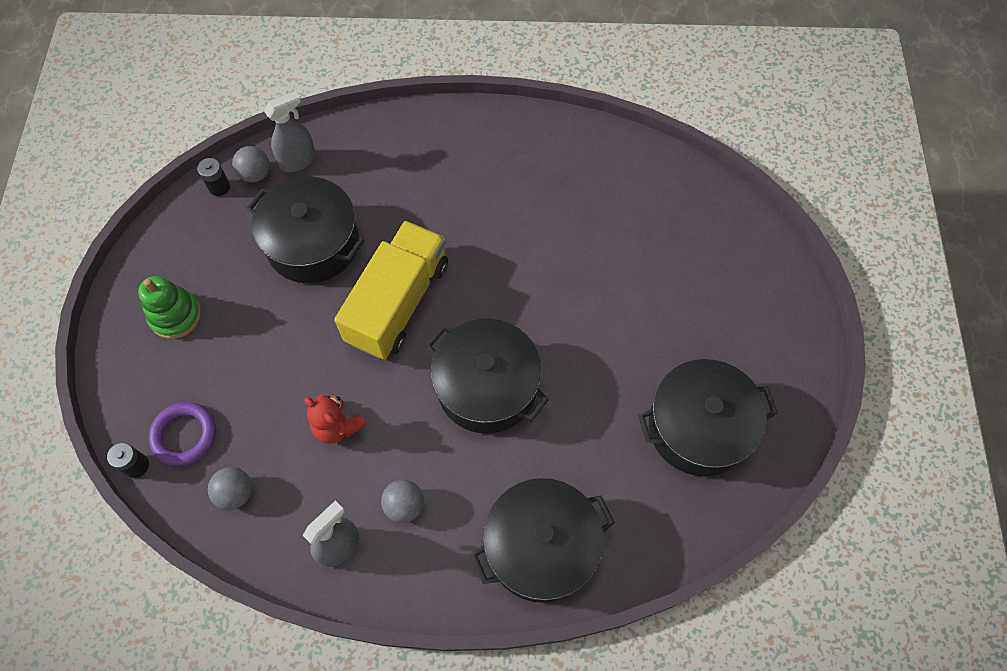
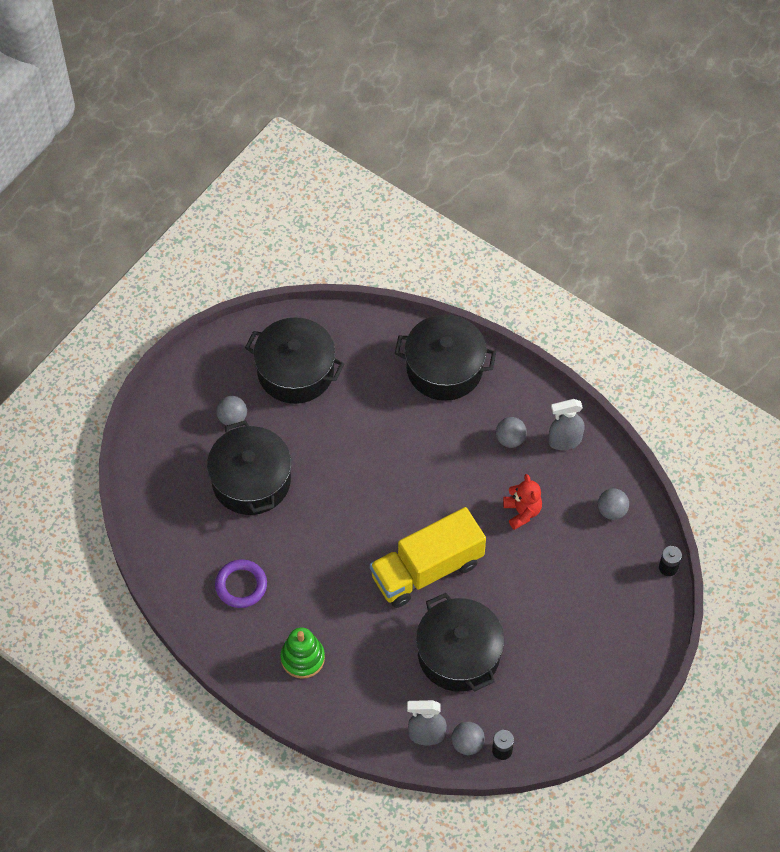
camera: 145 degrees left, 5 degrees down
(175, 315) = (590, 660): green stacking toy -> green stacking toy (302, 658)
(184, 435) = (626, 568): purple ring -> purple ring (241, 585)
(487, 386) = (408, 476): black pot -> black pot (251, 481)
(714, 331) = (232, 418): none -> grey ball

